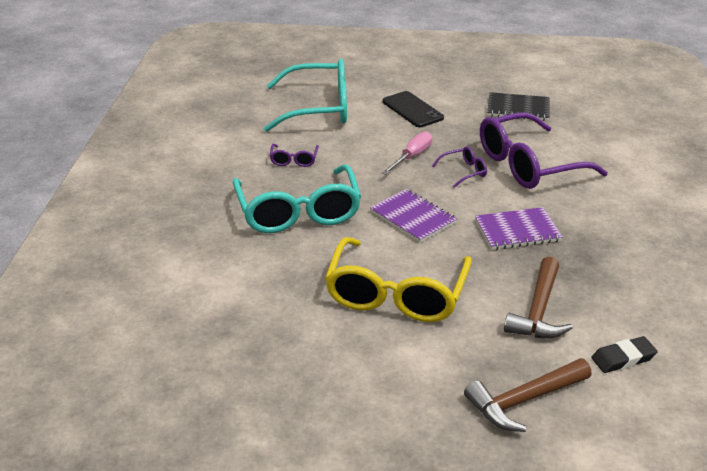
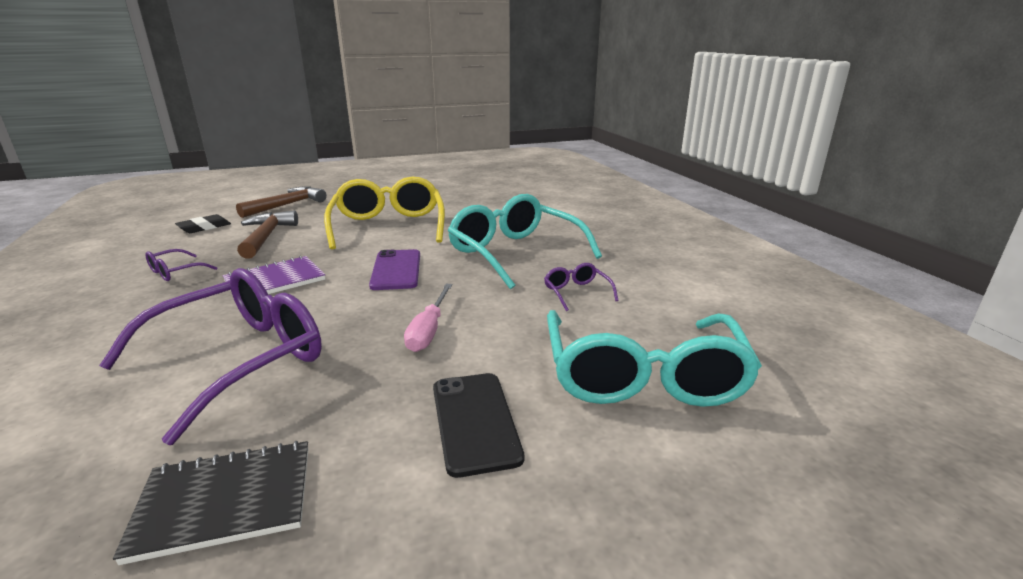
camera: 155 degrees right, 10 degrees down
(318, 108) = (642, 375): turquoise glasses -> turquoise glasses turned 60 degrees counterclockwise
(412, 110) = (475, 421): black phone -> black phone turned 45 degrees clockwise
(413, 217) = (396, 270): purple notebook -> purple phone
(464, 172) = (345, 327): purple glasses -> purple glasses (176, 272)

